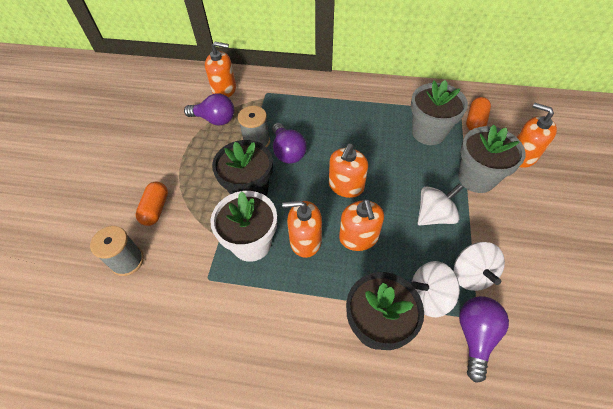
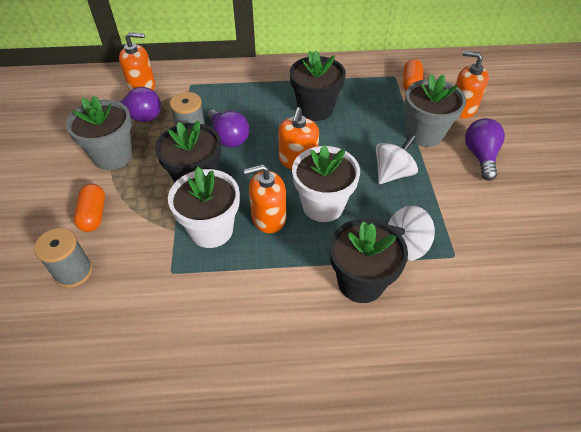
camera: 15 degrees left, 5 degrees down
(358, 237) = (323, 205): orange soap dispenser -> white flower pot
(374, 135) = (315, 109): none -> black flower pot
(428, 132) = (368, 100): grey flower pot -> grey flower pot (113, 156)
(471, 274) = (440, 219): white spinning top -> none
(475, 336) = (457, 272): purple light bulb -> purple light bulb (480, 156)

